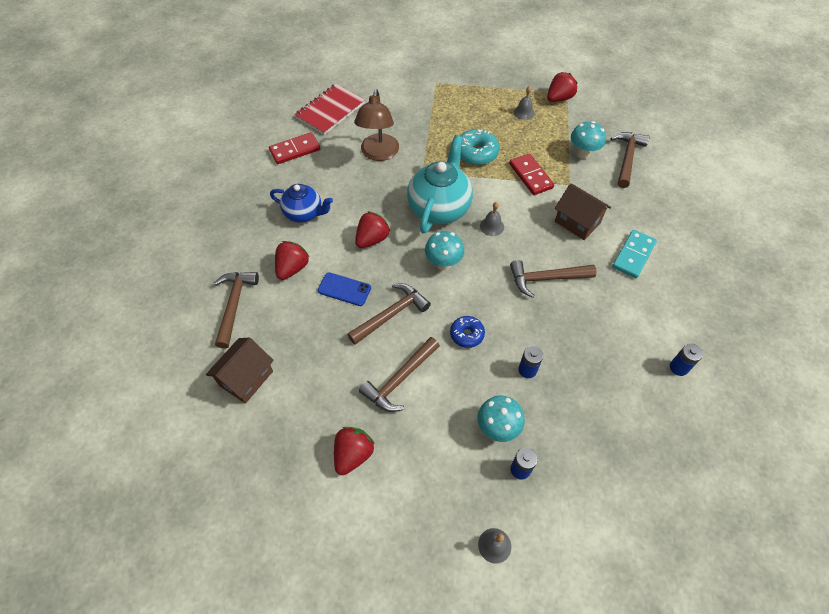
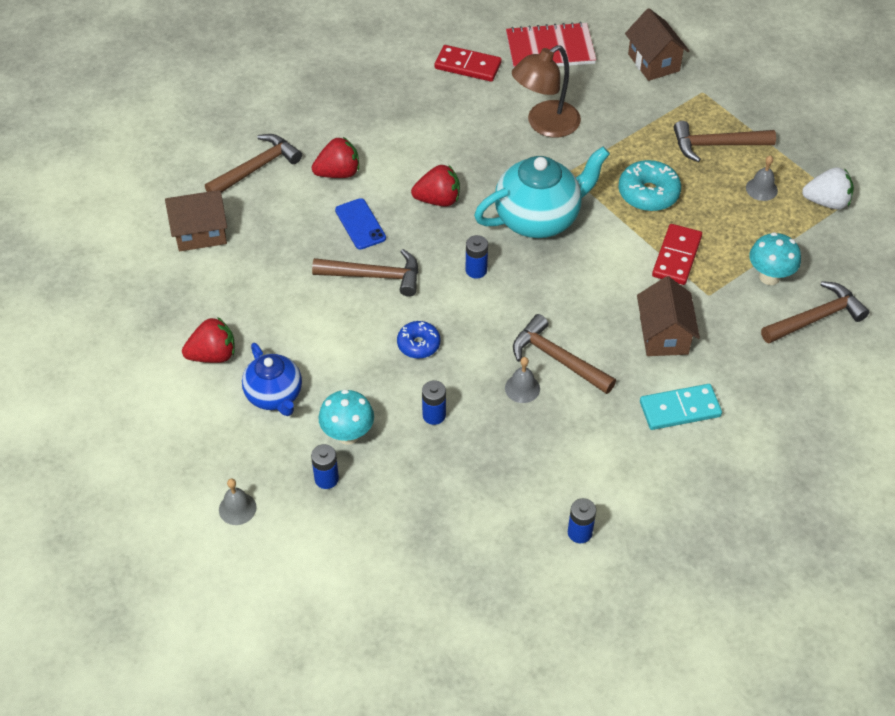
camera: 45 degrees right, 5 degrees down
(304, 213) = (405, 132): blue teapot -> blue teapot (275, 395)
(393, 83) = (653, 62): none -> brown house
(400, 379) = (316, 332): brown hammer -> brown hammer (716, 145)
(443, 264) = (476, 270): turquoise mushroom -> blue battery
(492, 226) = (568, 273): grey bell -> grey bell (522, 388)
(559, 98) = (826, 202): red strawberry -> white strawberry

